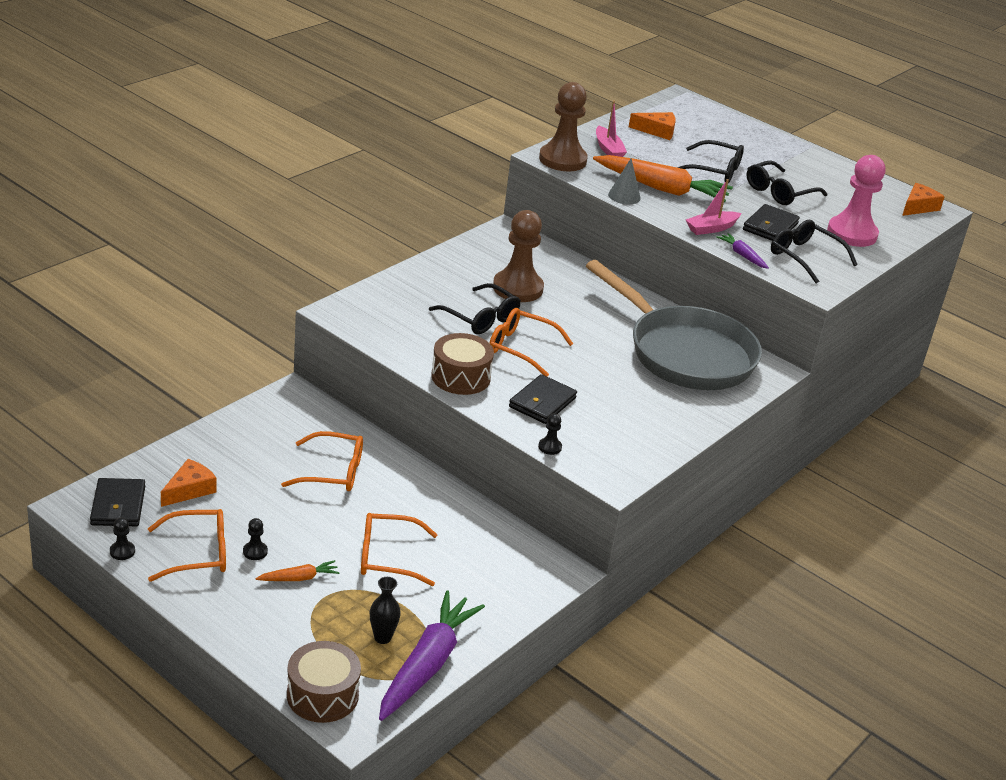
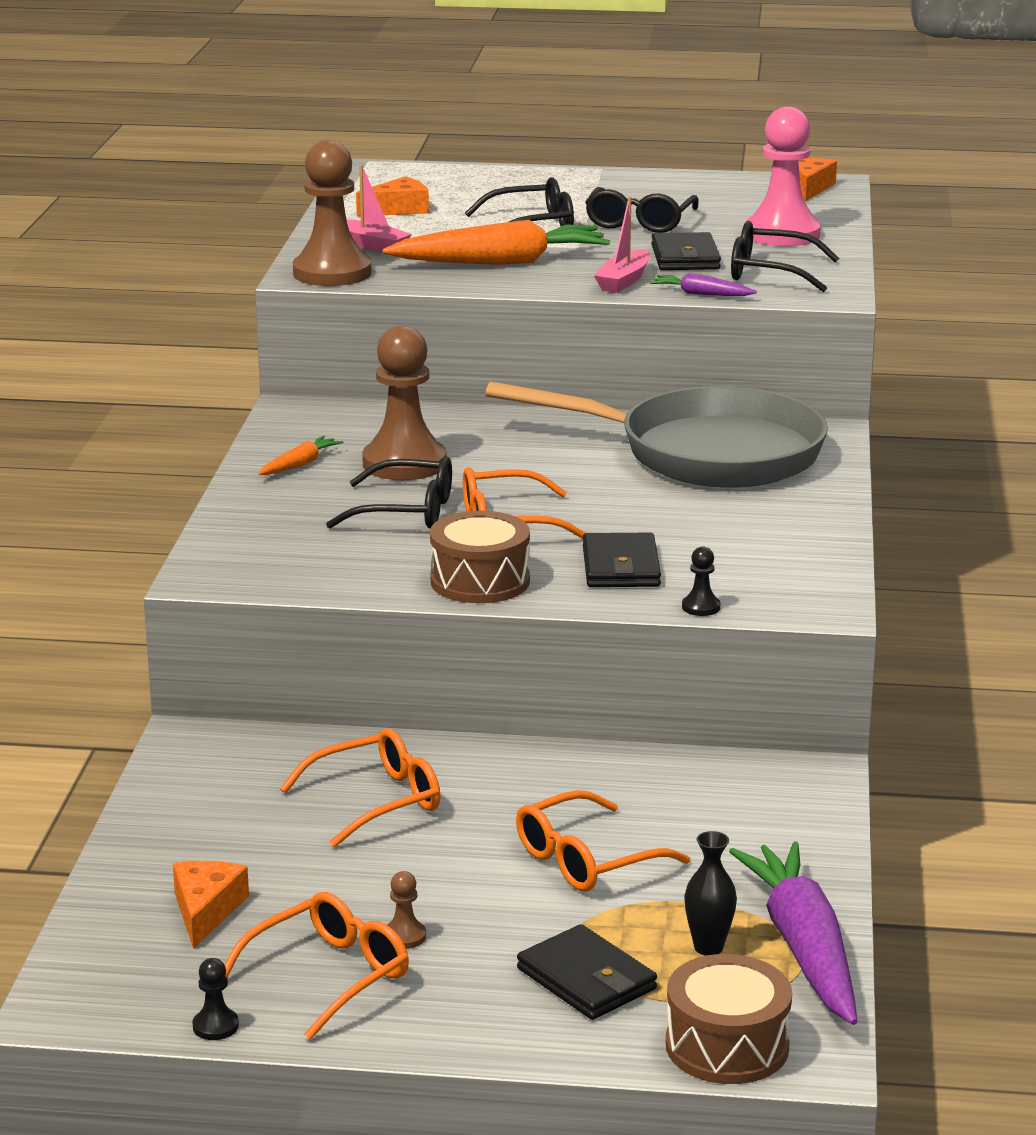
camera: 30 degrees left, 10 degrees down
(118, 506) = (128, 977): black wallet -> black wallet (587, 979)
(255, 552) = (404, 936): black pawn -> brown pawn
(299, 578) = (507, 937): orange carrot -> orange carrot (300, 464)
(624, 196) = (469, 284): grey cone -> none

